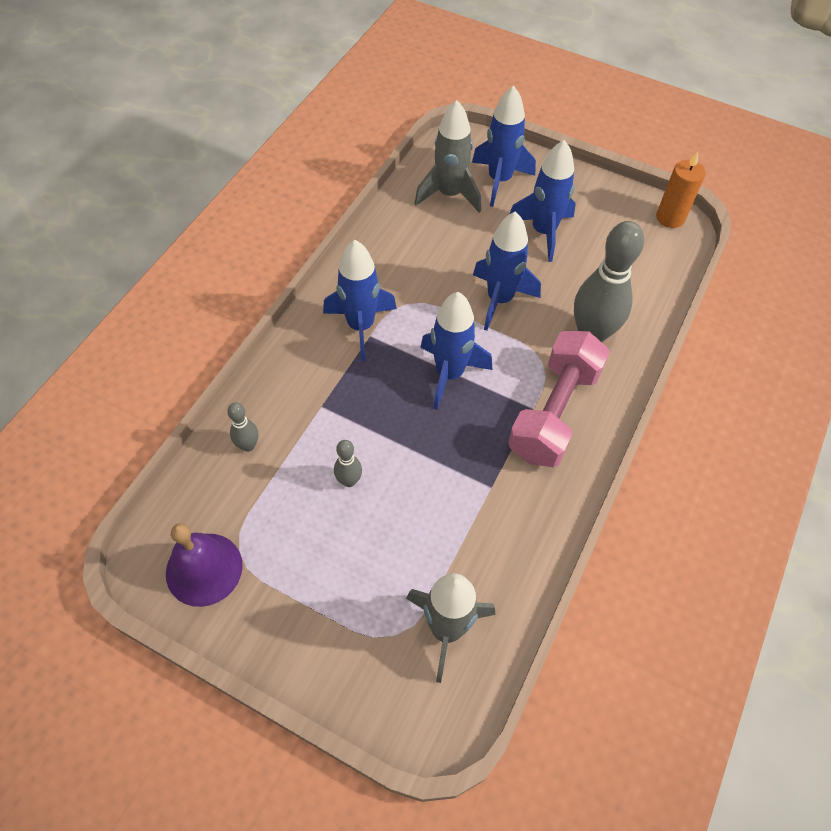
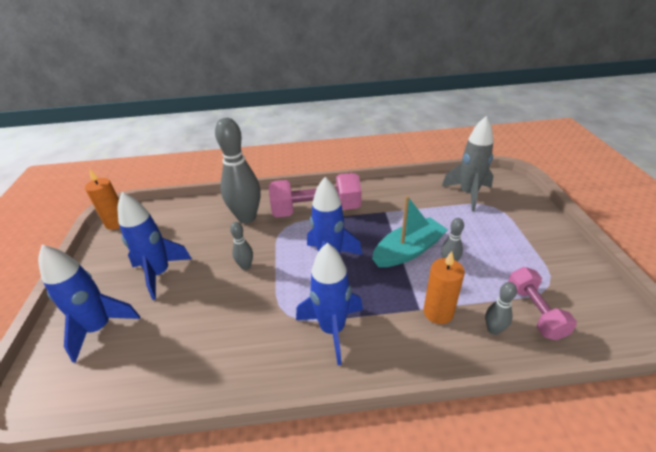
camera: 120 degrees left, 20 degrees down
(204, 569) = (580, 293): purple bell -> none
(230, 500) = (534, 311): none -> pink dumbbell
(304, 418) = (438, 312): none -> orange candle
(401, 457) = (408, 251): none -> turquoise boat
(449, 194) = (133, 355): grey rocket -> none
(499, 299) = (246, 266): blue rocket -> grey bowling pin

